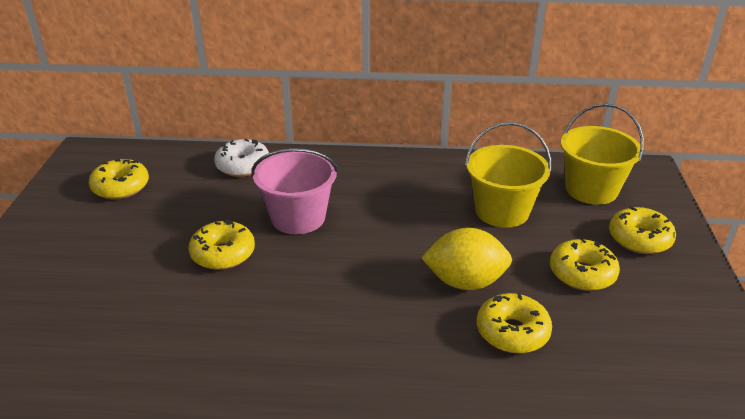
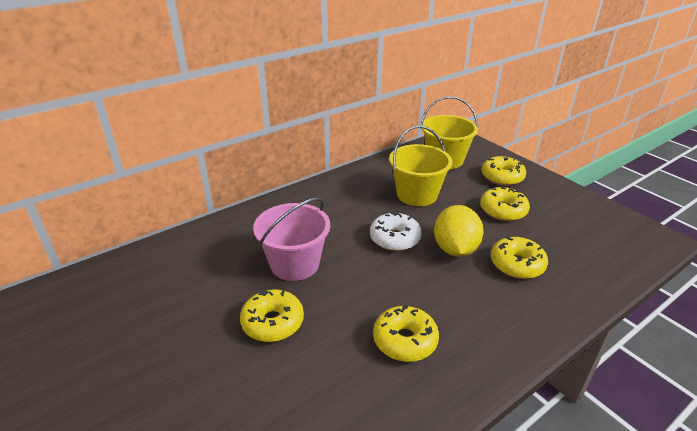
camera: 40 degrees left, 0 degrees up
(121, 187) = (99, 319): yellow donut -> yellow donut (405, 340)
(243, 166) = (197, 246): white donut -> white donut (395, 238)
(465, 282) = (455, 249): yellow lemon -> yellow lemon turned 45 degrees counterclockwise

